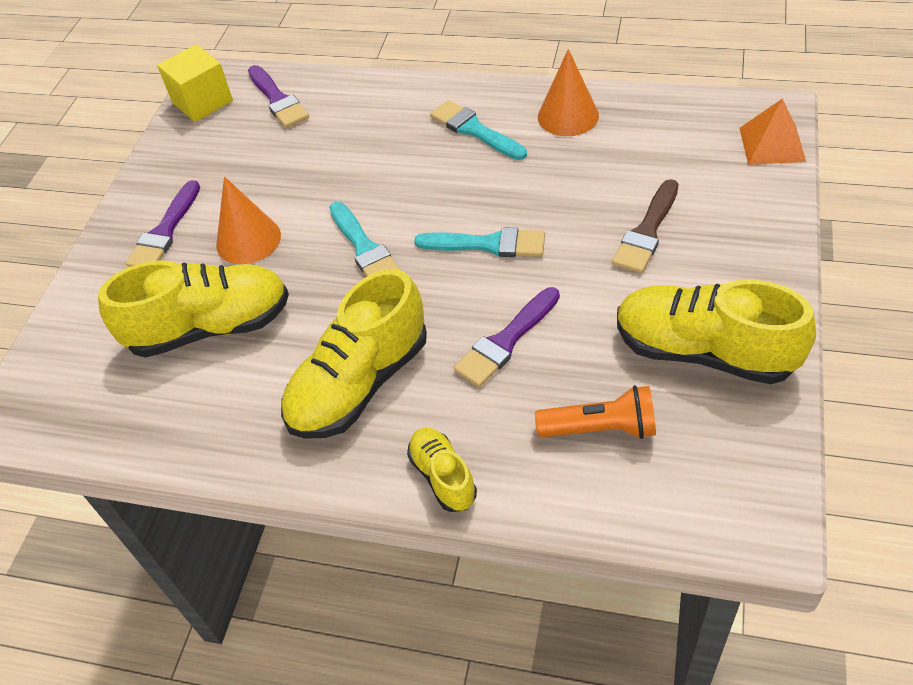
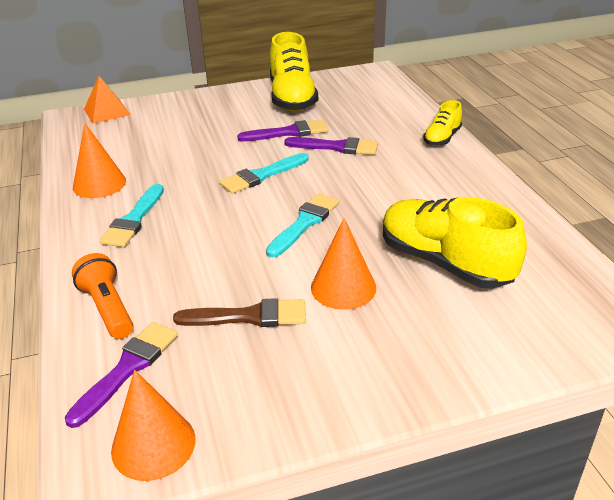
camera: 125 degrees left, 15 degrees down
(165, 231) = (377, 349): purple brush -> purple brush (288, 132)
(202, 101) = (153, 444): yellow cube -> orange cone
(360, 384) = (417, 182): yellow shoe -> none
(488, 244) = (261, 175): turquoise brush -> turquoise brush turned 105 degrees counterclockwise
(600, 428) = (366, 110): orange flashlight -> orange flashlight (108, 308)
(647, 231) = (212, 129): brown brush -> brown brush (249, 316)

